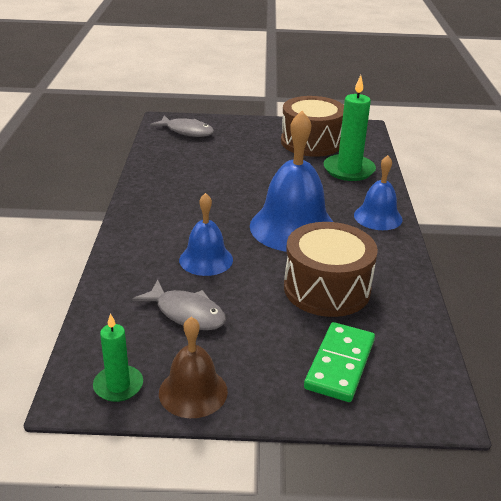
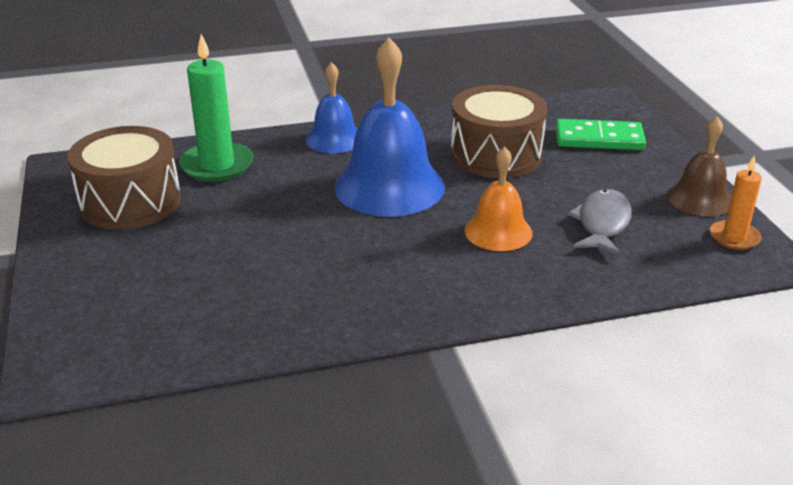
camera: 105 degrees left, 0 degrees up
(118, 385) = (734, 237): green candle -> orange candle
(187, 131) = (107, 332): grey fish -> none
(206, 259) = (498, 231): blue bell -> orange bell

